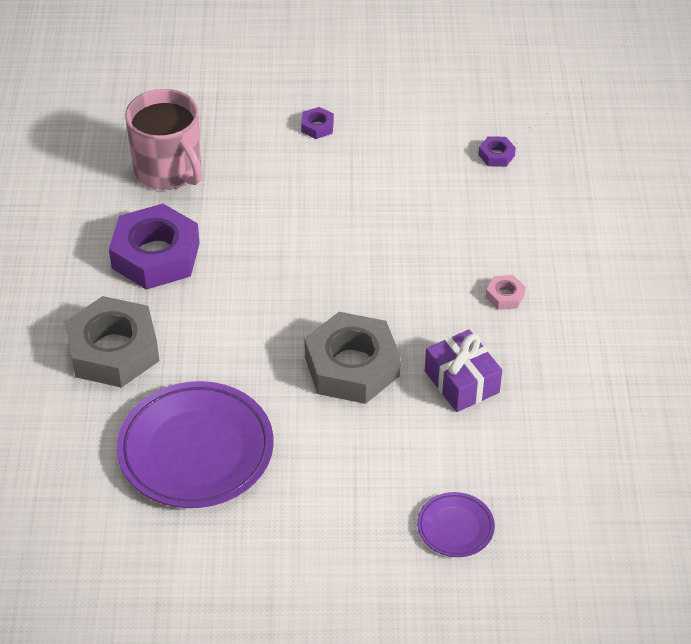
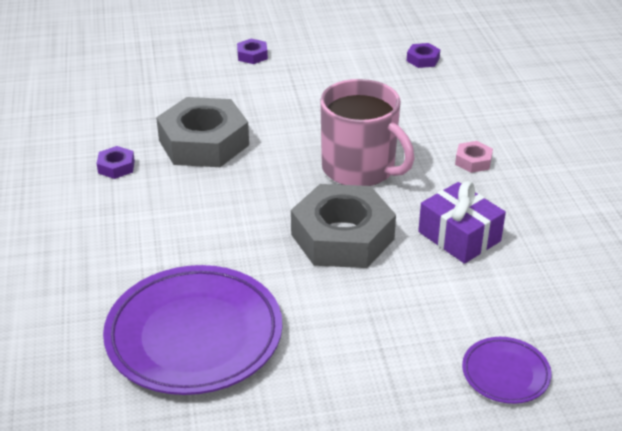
camera: 10 degrees left, 10 degrees down
(113, 351) = (85, 253): grey nut -> grey nut (203, 143)
(155, 255) = (116, 167): purple nut -> purple nut, size x0.42
(169, 170) = (117, 100): pink mug -> pink mug (360, 169)

